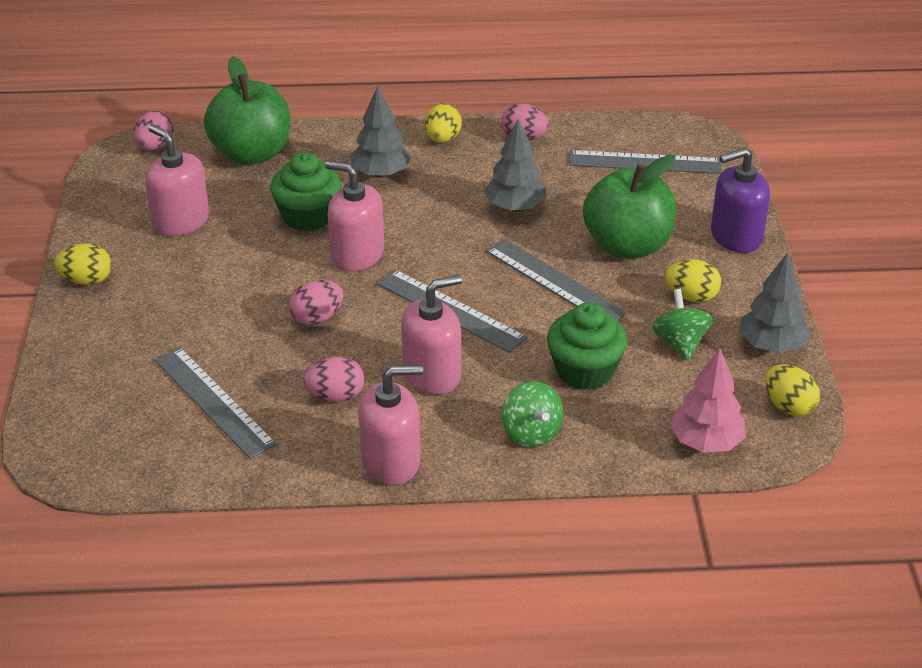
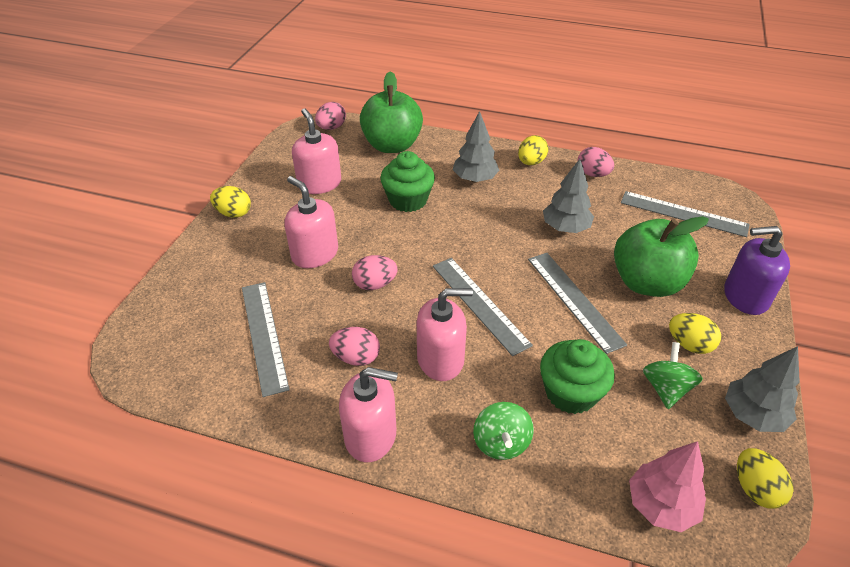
camera: 20 degrees right, 5 degrees up
(357, 255) = (429, 238): pink soap dispenser -> pink soap dispenser (315, 254)

